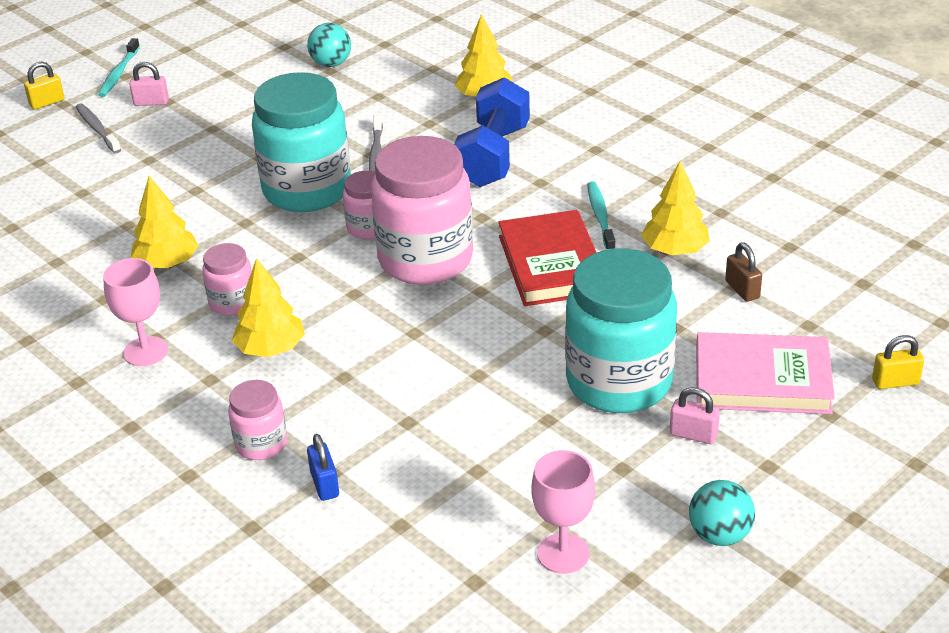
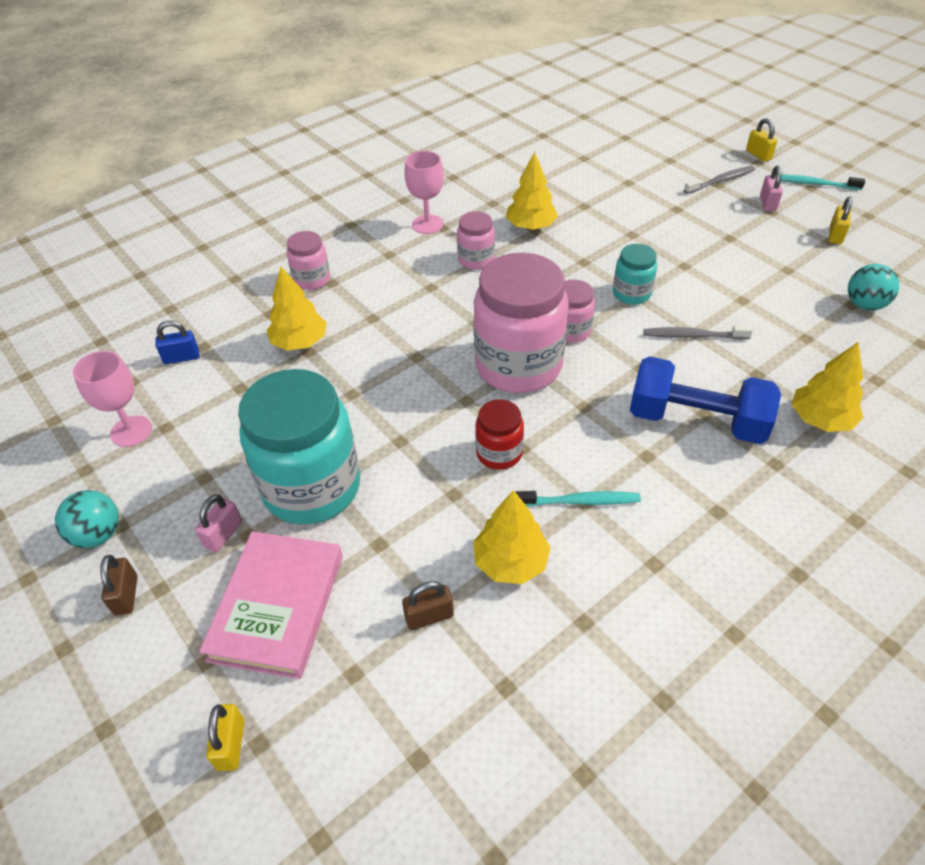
camera: 95 degrees right, 10 degrees up
(217, 69) = (835, 235): none -> yellow padlock
(270, 349) = (415, 280): yellow tree -> yellow tree (300, 342)
(307, 190) = (631, 294): turquoise jar -> turquoise jar, size x0.48
(324, 484) = (259, 309): blue padlock -> blue padlock (181, 357)
(551, 264) = (499, 453): red book -> red jar
(784, 489) = (126, 595): none -> brown padlock

